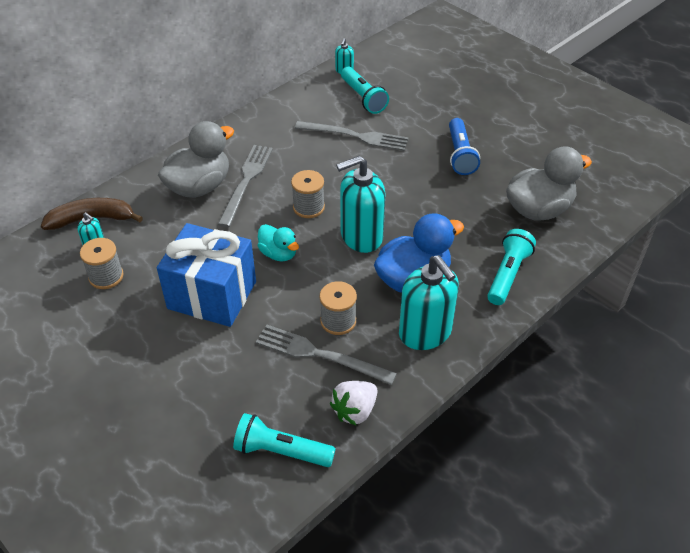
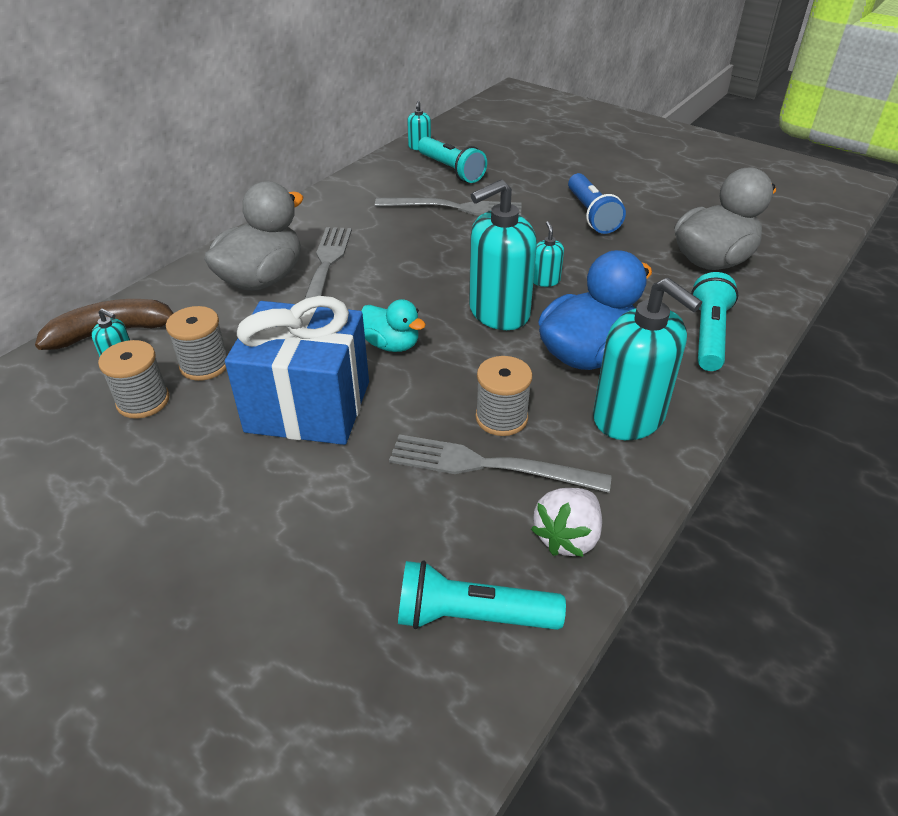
camera: 10 degrees left, 5 degrees down
(308, 207) = (417, 287): grey spool -> grey spool (204, 365)
(404, 212) = (545, 280): none -> turquoise soap dispenser

